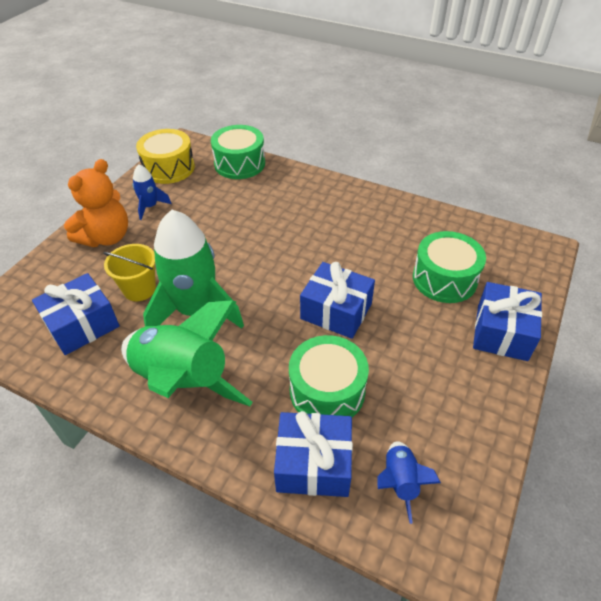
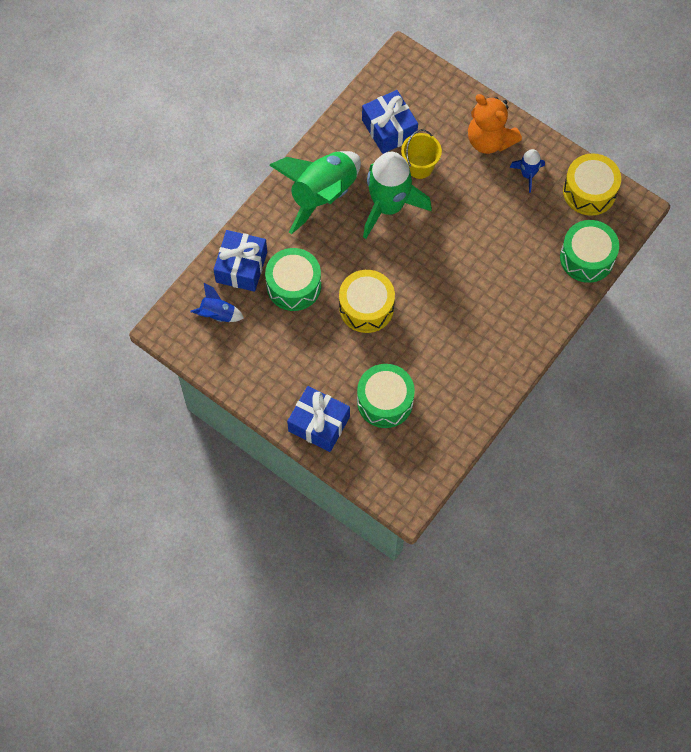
camera: 100 degrees right, 20 degrees up
(336, 311) = (366, 307): blue gift -> yellow drum

